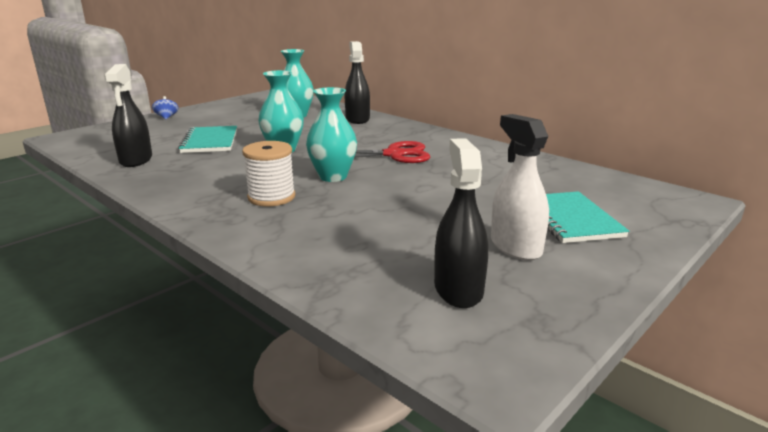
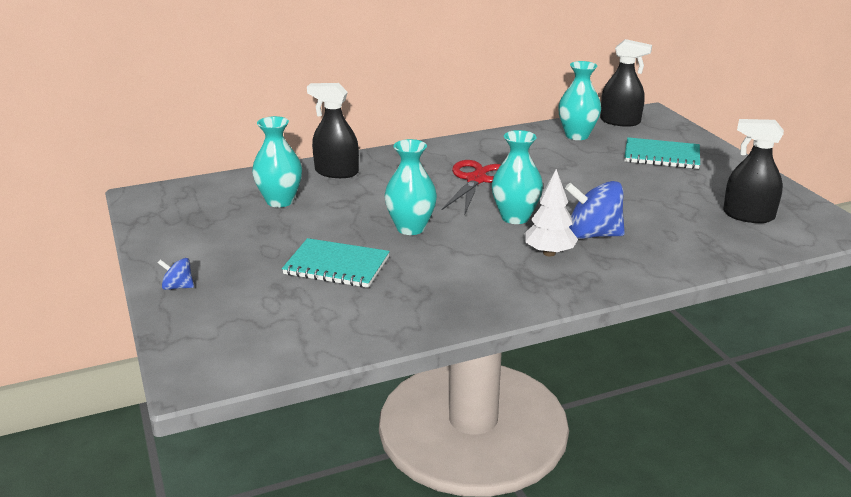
camera: 65 degrees left, 5 degrees up
(136, 160) = (367, 319): black spray bottle -> black spray bottle (620, 121)
(271, 197) = (549, 253): white spool -> white tree
(323, 209) = (592, 235): none -> blue spinning top
(515, 247) = (696, 184): white spray bottle -> none
(555, 175) = (577, 135): none -> turquoise vase

